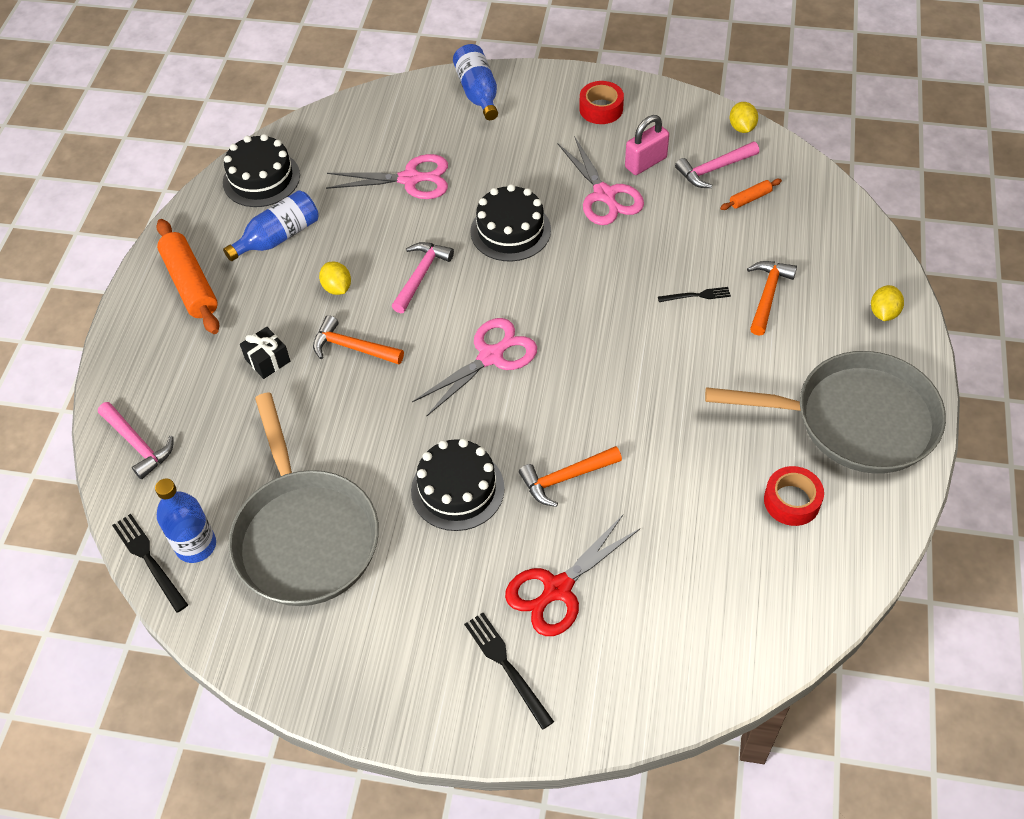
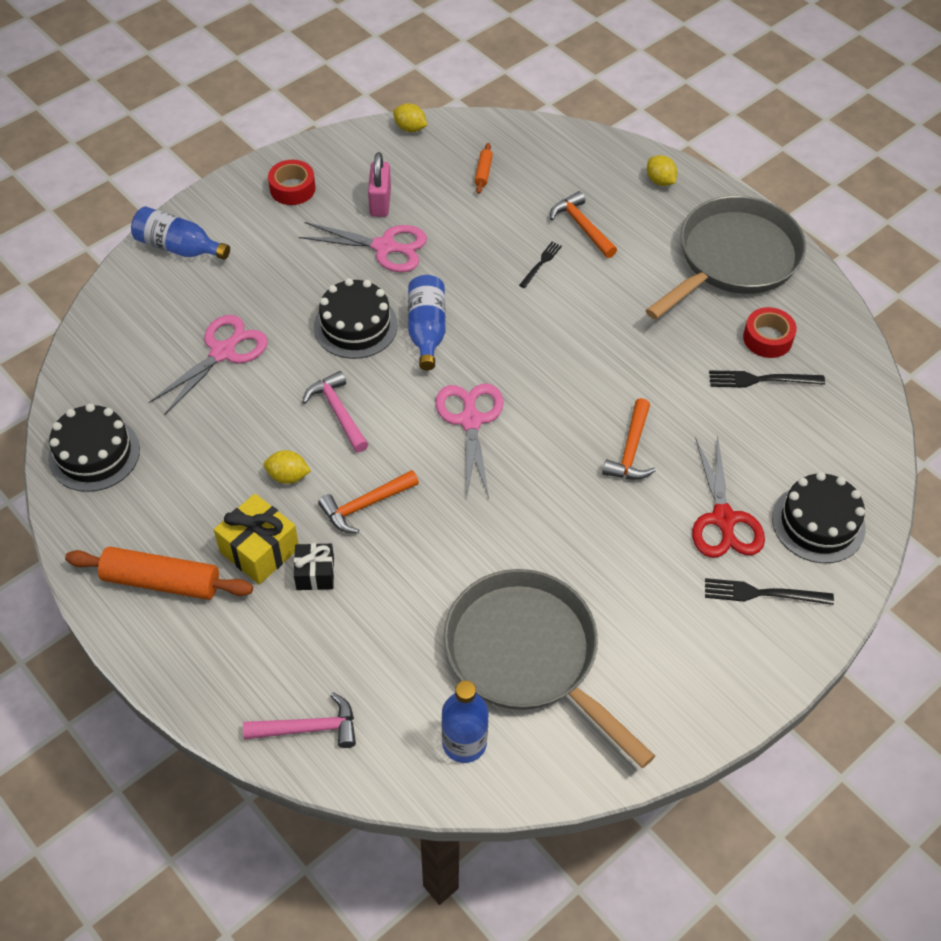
camera: 55 degrees left, 0 degrees up
(149, 559) = (446, 789): black fork -> black fork (761, 380)
(260, 316) = (259, 550): none -> yellow gift
(278, 237) = (181, 483): blue bottle -> blue bottle (427, 330)
(305, 535) = (527, 655): grey pan -> grey pan turned 150 degrees counterclockwise
(457, 489) = (578, 524): black cake -> black cake (818, 523)
(714, 169) = (432, 171): pink hammer -> none

